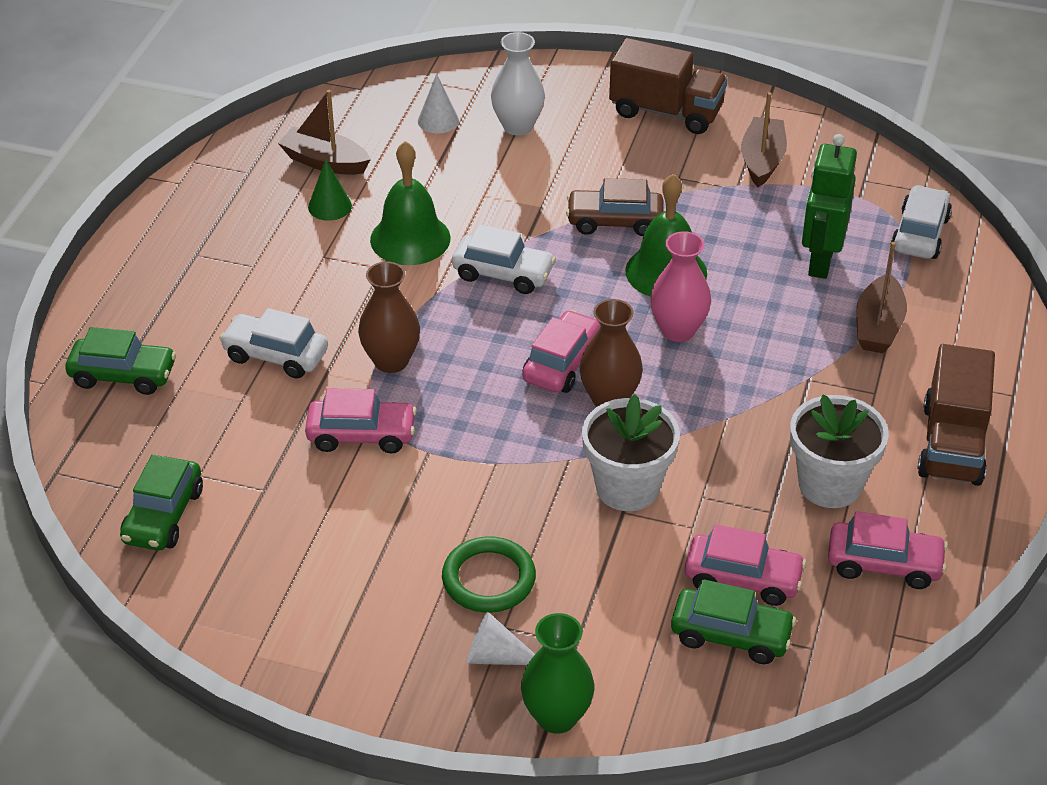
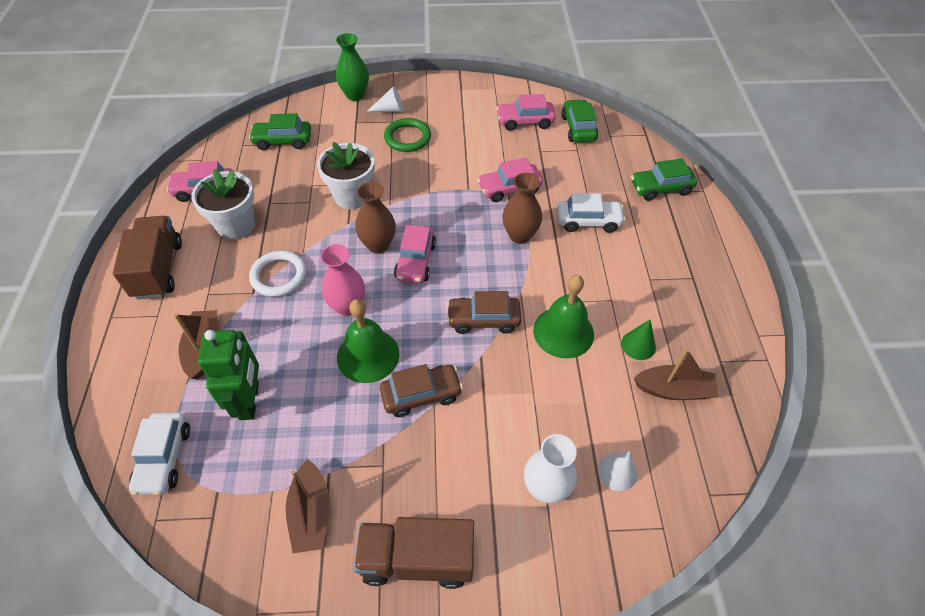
camera: 160 degrees right, 10 degrees up
(503, 273) = (483, 320): white car -> brown car
(743, 579) = (280, 166): pink car -> pink car (525, 121)
(768, 391) = (279, 276): none -> white ring

